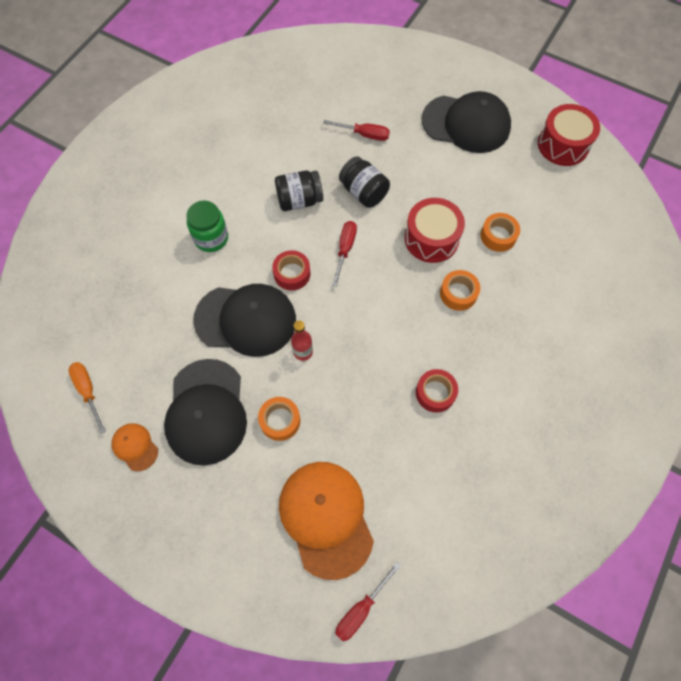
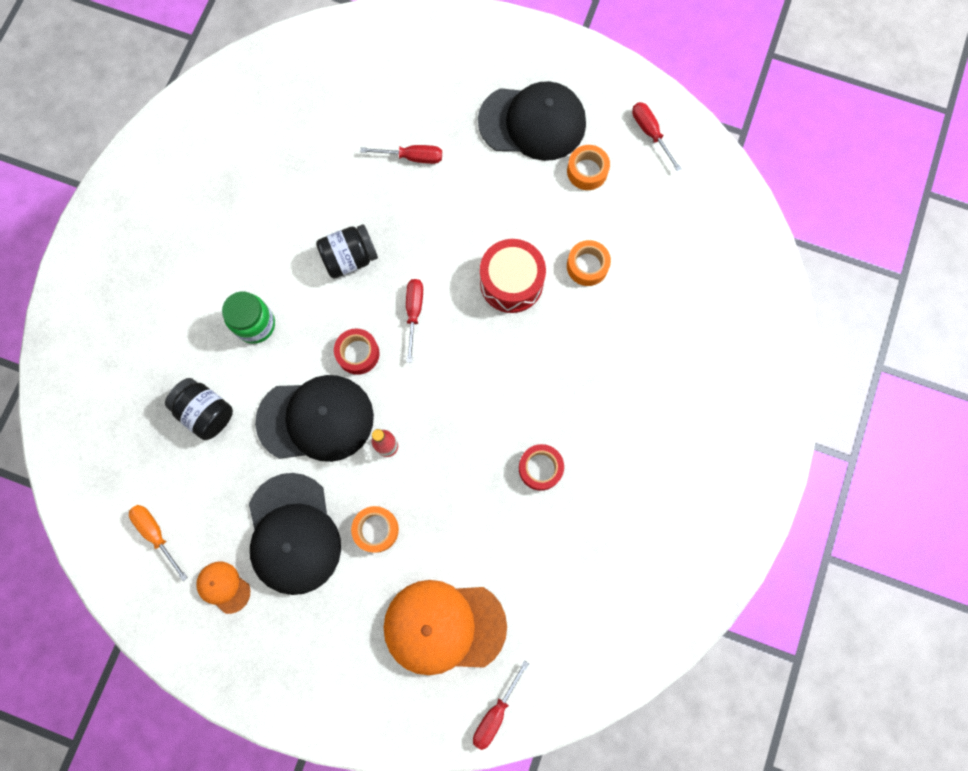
camera: 10 degrees left, 10 degrees up
(326, 518) = (444, 626): orange cap -> orange cap turned 60 degrees counterclockwise
(363, 192) = (423, 235): black jar -> black jar (206, 412)
(458, 293) = (550, 346): orange tape -> orange tape (587, 171)
(563, 145) = (650, 133): red drum -> red screwdriver

